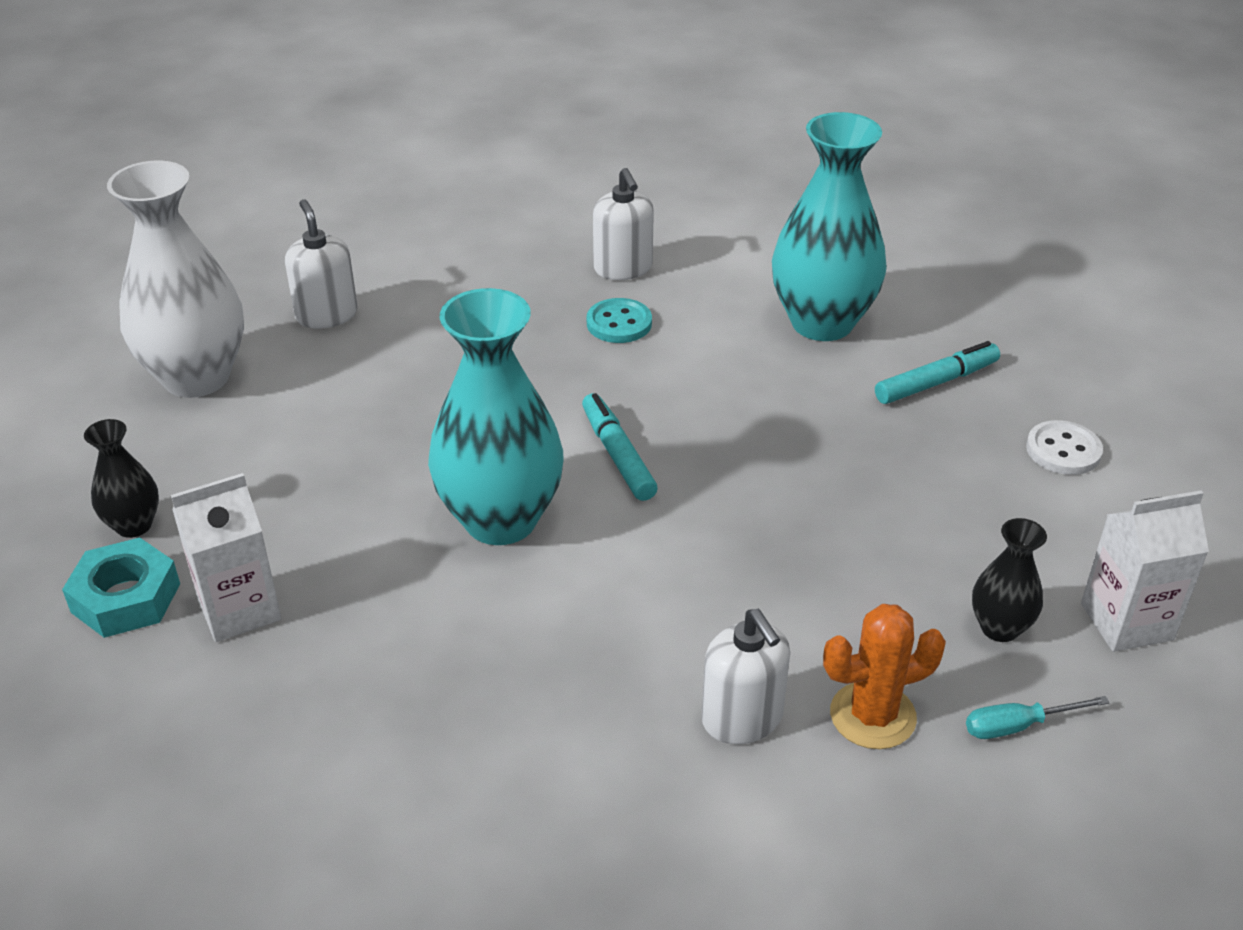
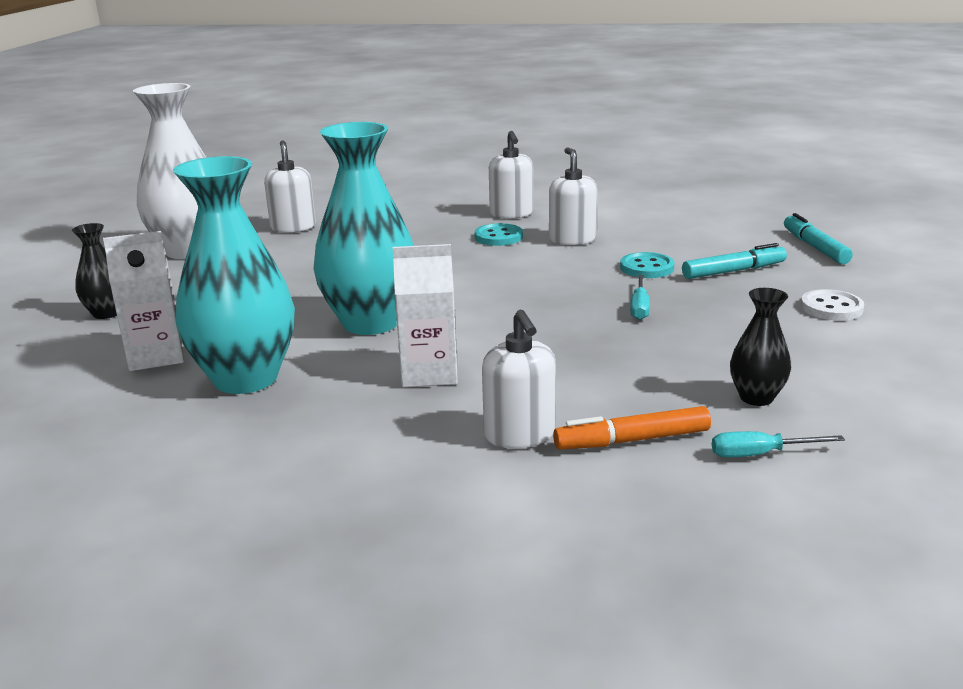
camera: 10 degrees right, 15 degrees down
(126, 598) = (79, 346): turquoise nut -> none
(618, 455) = (472, 296): turquoise marker -> turquoise marker (815, 247)
(718, 324) = (572, 239): none -> white soap dispenser
(822, 323) = (651, 241): turquoise vase -> turquoise vase (245, 378)
(827, 381) = (646, 268): none -> turquoise button
(833, 465) = (639, 307): none -> turquoise screwdriver
(872, 716) = (632, 440): orange cactus -> orange marker
(1126, 621) = (871, 400): white carton -> white carton (429, 373)

